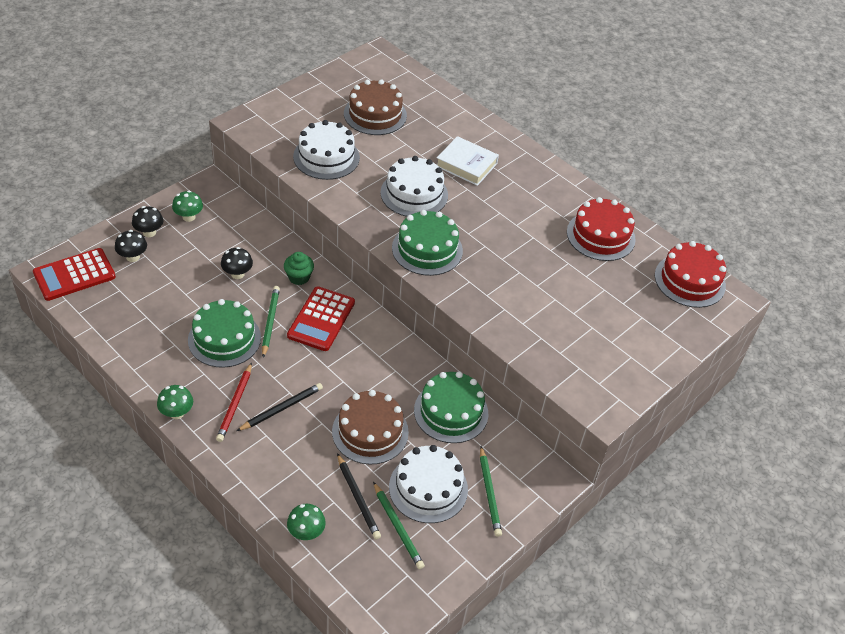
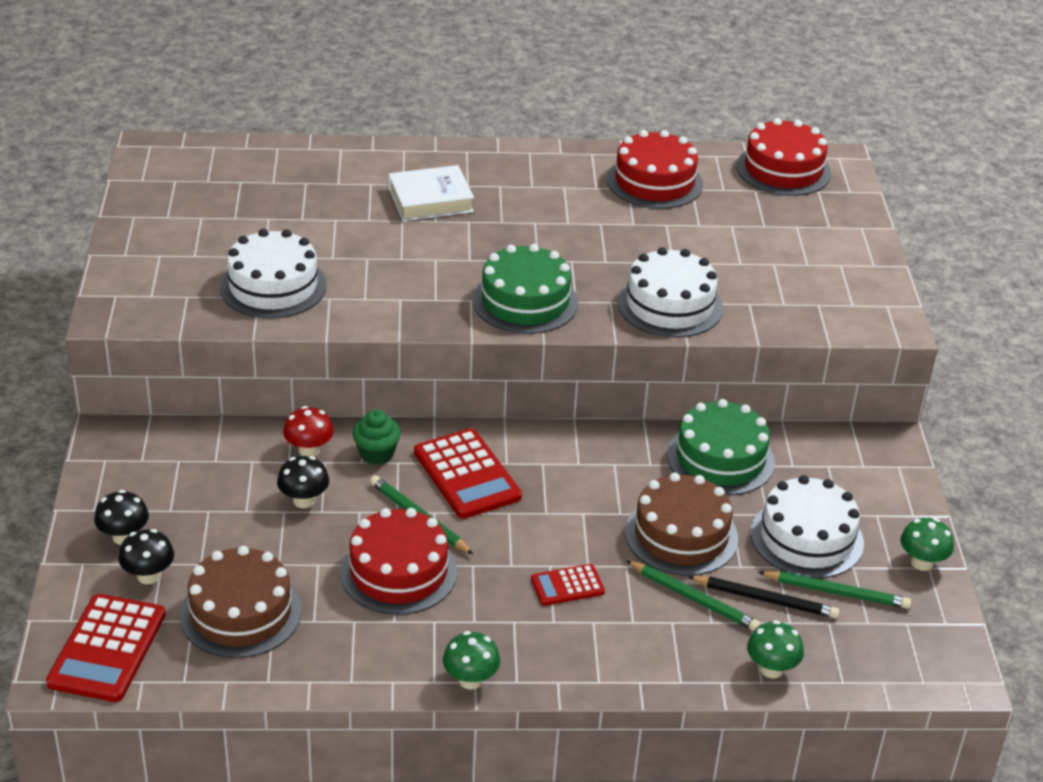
camera: 45 degrees left, 10 degrees down
(189, 217) = (145, 486): green mushroom -> green mushroom (922, 562)
(224, 339) = (398, 572): green cake -> red cake
(235, 404) = (515, 621): red pencil -> none
(274, 253) = (309, 450): none -> red mushroom
(281, 408) = (567, 586): black pencil -> red calculator
(375, 114) = (253, 212): brown cake -> brown cake (241, 613)
(414, 194) = (425, 260): white cake -> white cake (670, 305)
(489, 493) = (859, 498): green pencil -> green pencil (693, 598)

